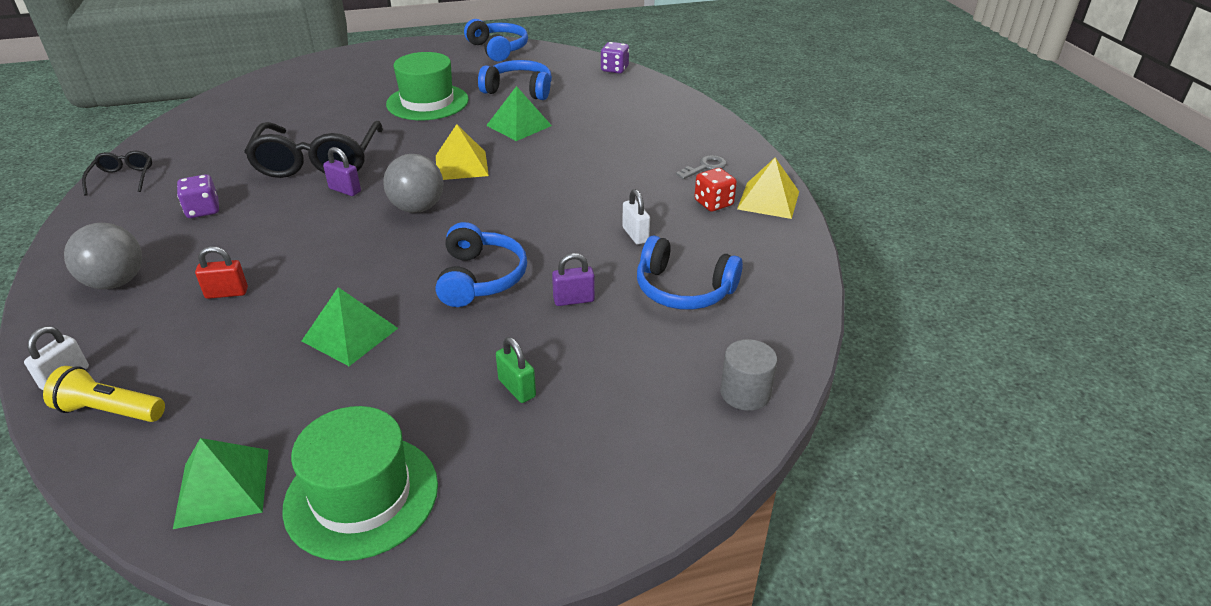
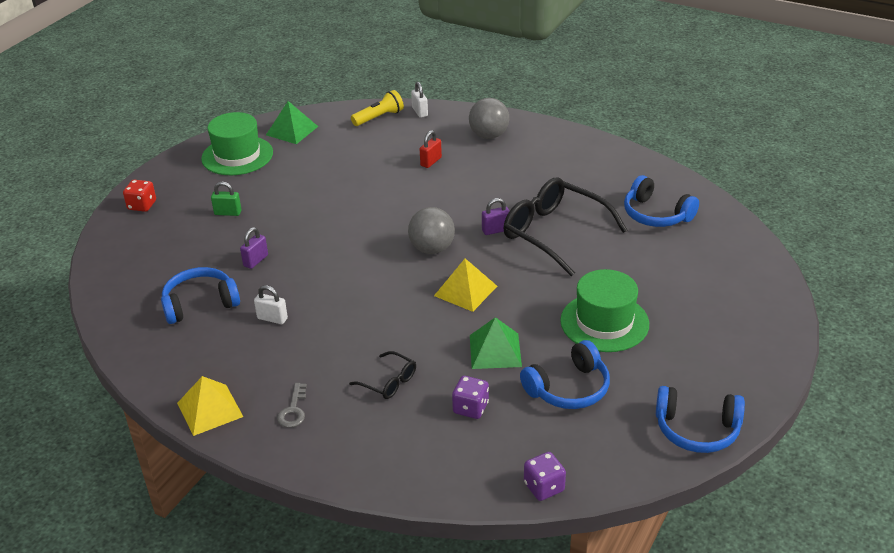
camera: 135 degrees right, 0 degrees up
(123, 178) = (623, 158): black glasses -> black glasses (389, 382)
(203, 210) = (538, 175): purple dice -> purple dice (470, 408)
(350, 334) = (340, 184): green pyramid -> none
(480, 278) = (323, 240): blue headphones -> blue headphones (656, 214)
(713, 203) = (248, 378): red dice -> red dice (142, 205)
(745, 393) = (112, 274): grey cylinder -> none

